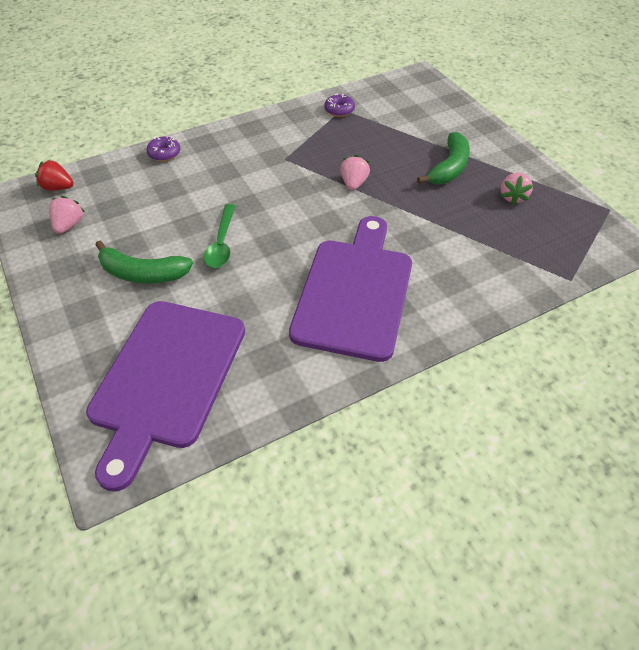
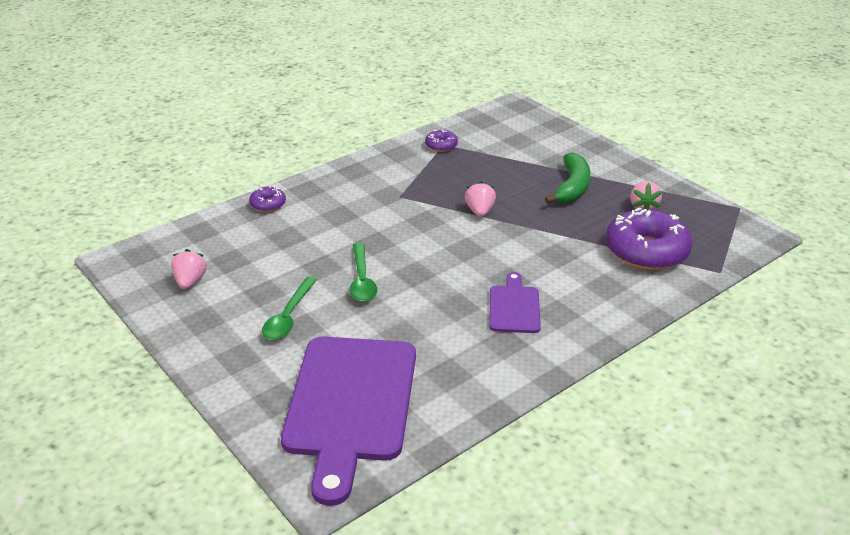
camera: 10 degrees left, 15 degrees down
(58, 188) = (162, 248): red strawberry -> none
(143, 273) = (288, 316): green banana -> green spoon
(354, 292) = (514, 307): purple cutting board -> purple cutting board, size x0.48
(502, 247) = (646, 251): none -> purple donut

